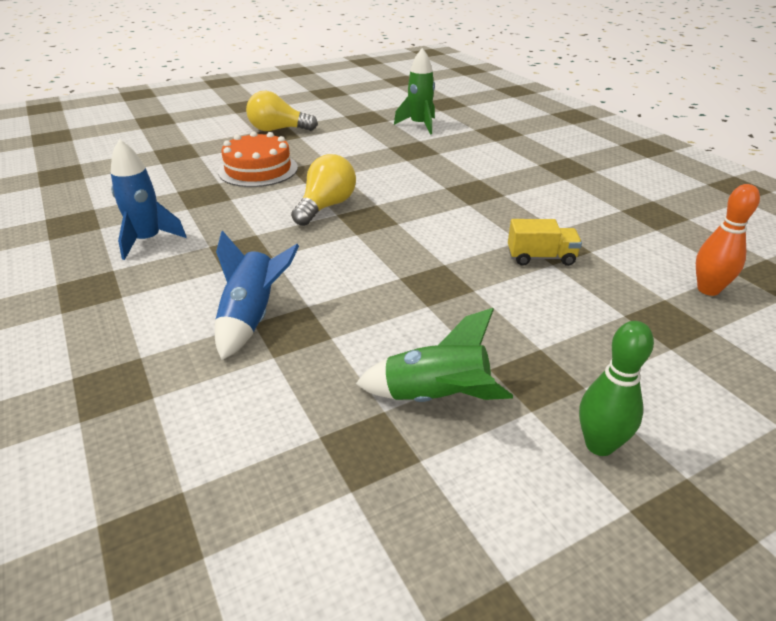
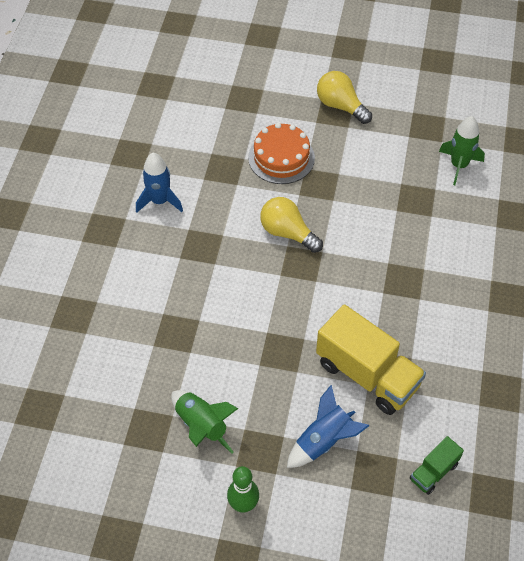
camera: 40 degrees right, 20 degrees up
(252, 318) = (164, 310): blue rocket -> blue rocket (324, 441)
(326, 206) = (287, 233): yellow light bulb -> yellow light bulb turned 120 degrees counterclockwise
(541, 258) = (367, 374): yellow truck -> yellow truck, size x2.04
(708, 289) = (433, 471): orange bowling pin -> green truck

